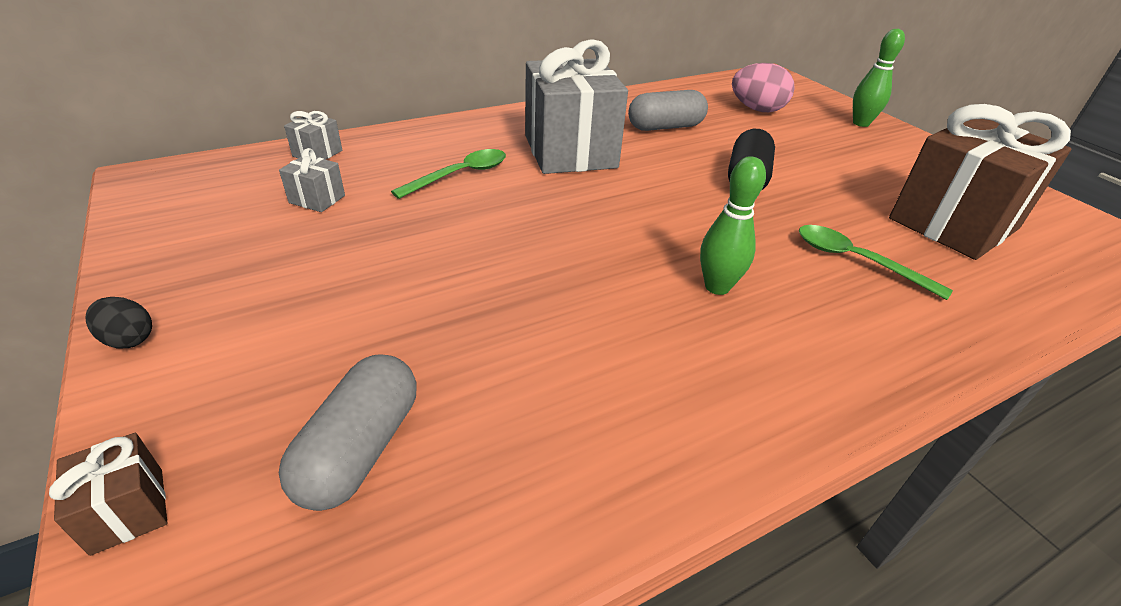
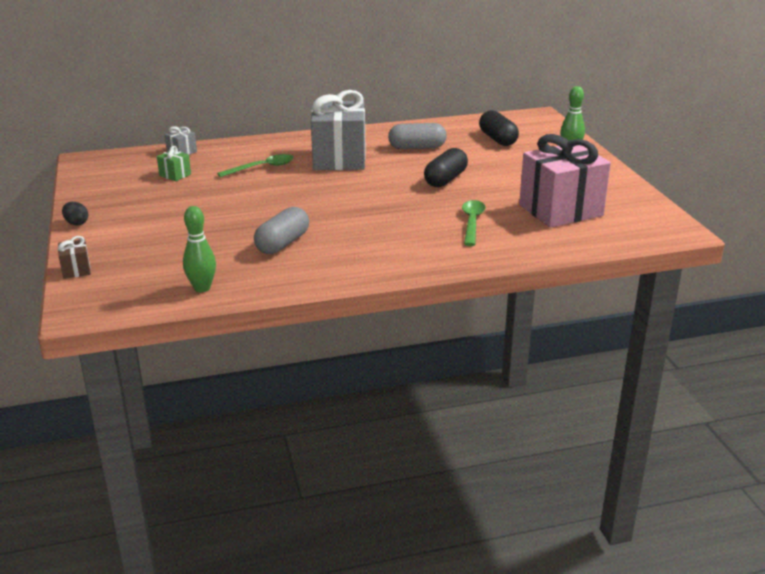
camera: 15 degrees right, 10 degrees down
(317, 199) = (175, 175): grey gift -> green gift
(360, 449) = (168, 263): grey capsule -> grey capsule (282, 243)
(717, 287) = (376, 227): green bowling pin -> green bowling pin (202, 288)
(757, 109) = (498, 139): pink egg -> black capsule
(856, 261) = (472, 222): green spoon -> green spoon turned 45 degrees clockwise
(953, 224) = (560, 210): brown gift -> pink gift

